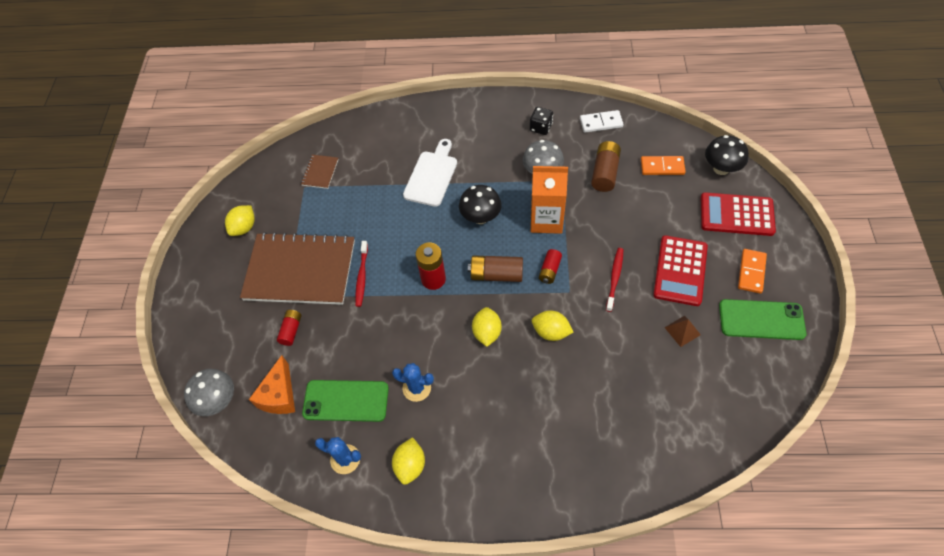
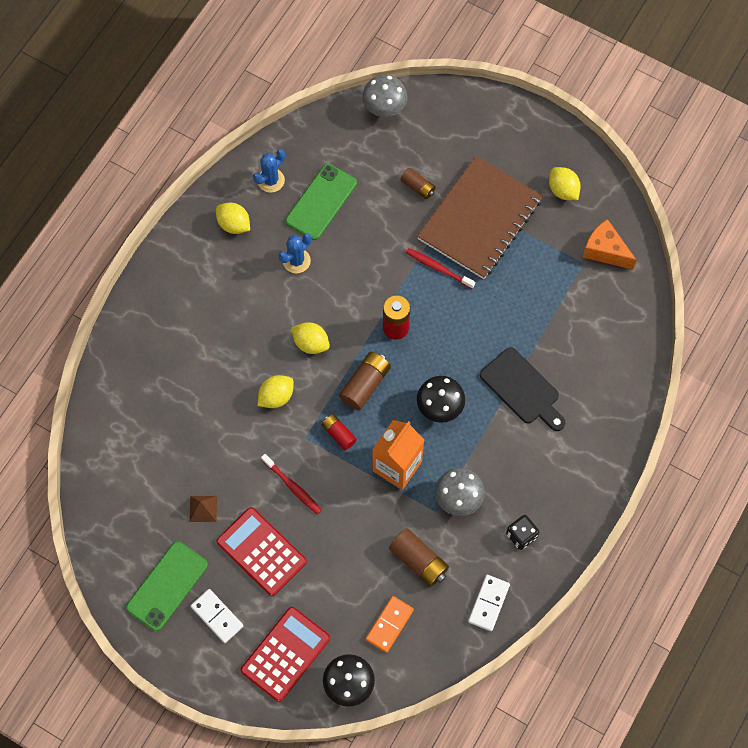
camera: 115 degrees right, 10 degrees up
(279, 395) = (359, 154): orange cheese -> orange cheese (605, 251)
(291, 330) = (418, 187): red battery -> brown battery
(320, 172) = (594, 285): brown notebook -> none
(432, 176) = (522, 389): white cutting board -> black cutting board
(751, 272) = (217, 616): orange domino -> white domino

